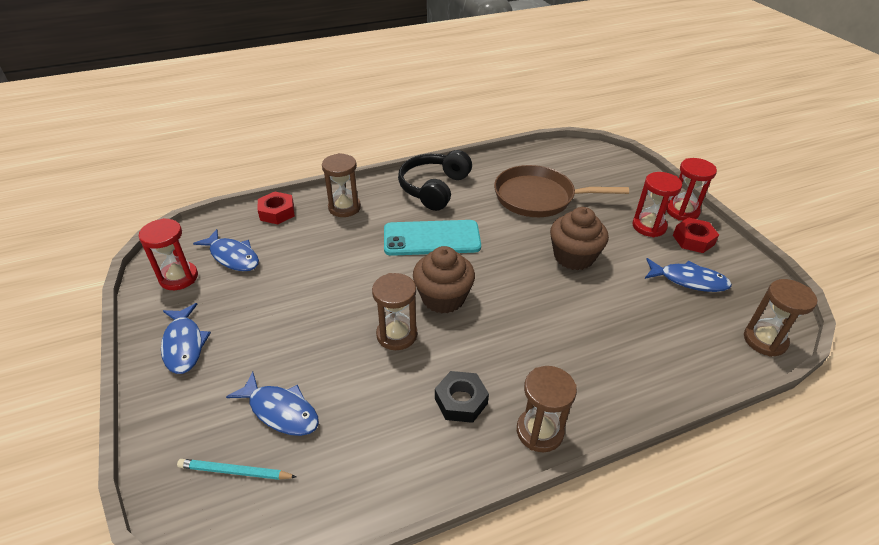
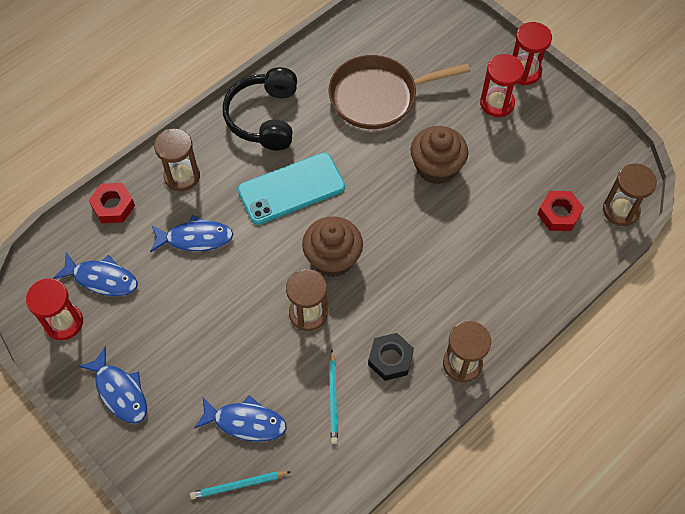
camera: 20 degrees left, 20 degrees up
(382, 418) = (333, 398): none -> turquoise pencil
(689, 280) = (547, 162): blue fish -> blue fish (195, 238)
(693, 240) = (541, 108): red nut -> red nut (559, 214)

